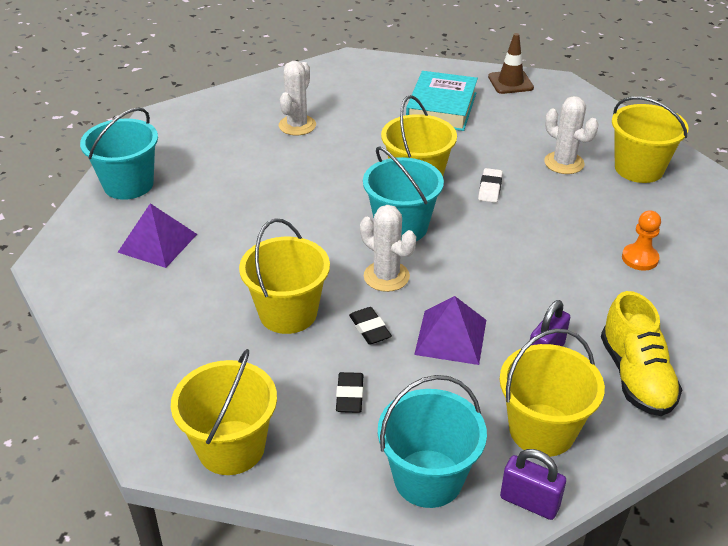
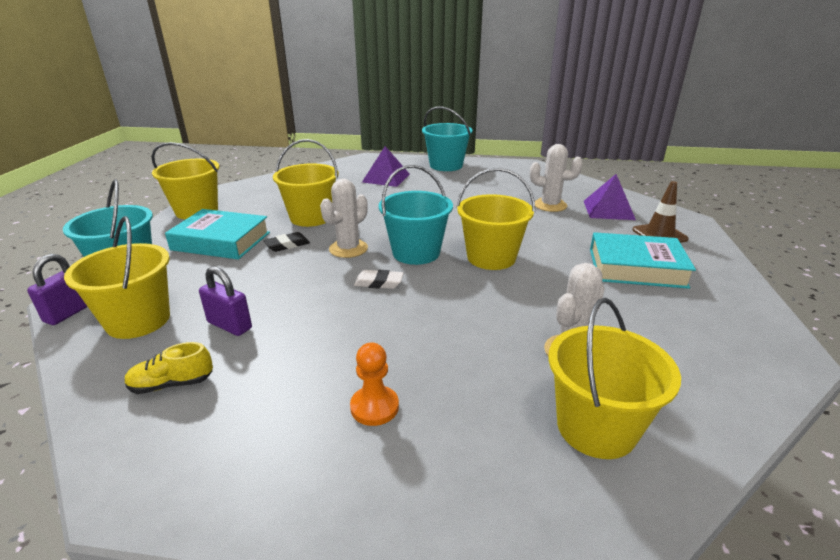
camera: 85 degrees right, 10 degrees down
(350, 395) = (221, 241): black eraser -> turquoise book
(450, 337) = (268, 277): purple pyramid -> purple pyramid (608, 210)
(490, 188) = (492, 297): white eraser -> white eraser (379, 283)
(510, 82) = (744, 314): brown traffic cone -> brown traffic cone (659, 234)
(636, 376) = (172, 384): yellow shoe -> yellow shoe, size x0.58

